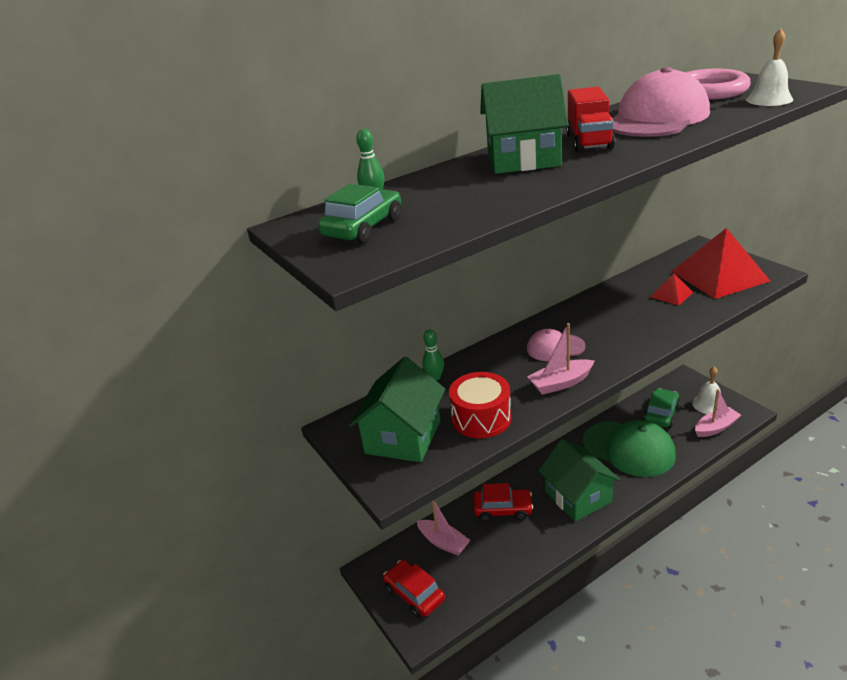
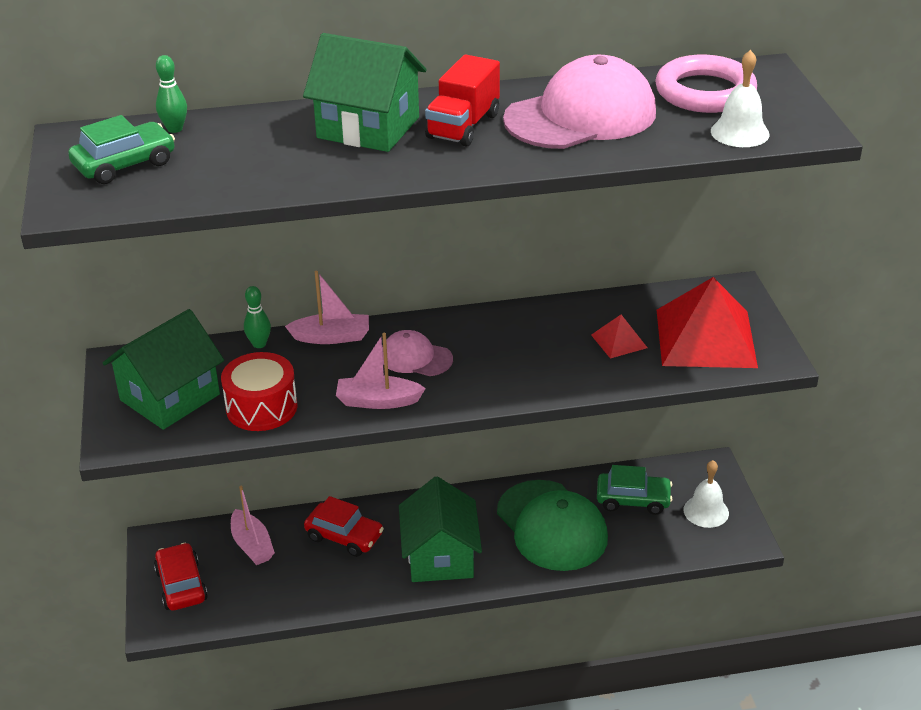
camera: 20 degrees right, 5 degrees up
(661, 414) = (633, 500): green car -> green car turned 45 degrees clockwise
(716, 428) = (684, 543): pink boat -> pink boat (332, 337)

